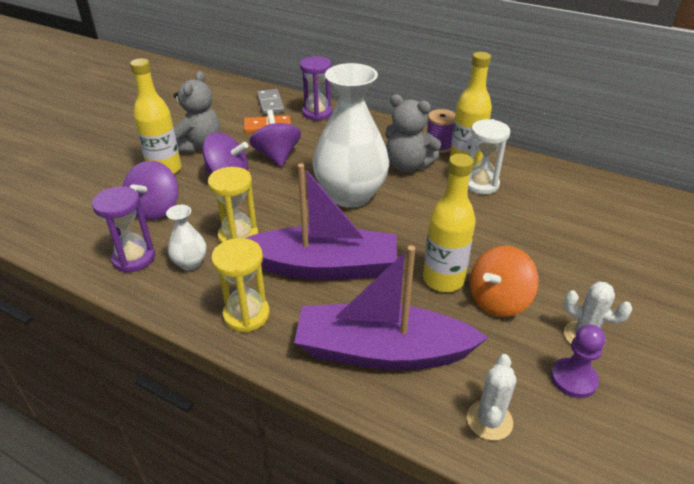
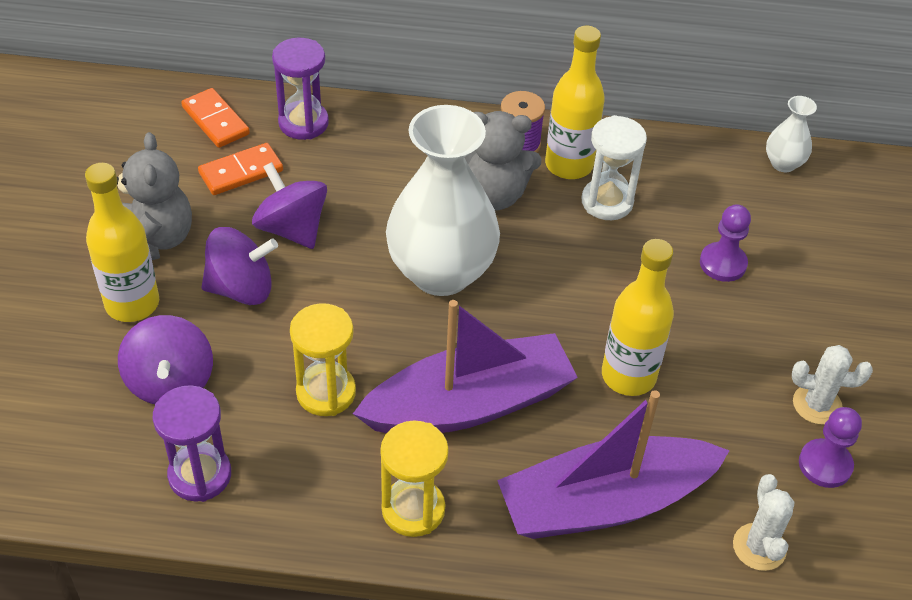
camera: 25 degrees left, 10 degrees up
(190, 263) = (286, 456): white vase -> white vase (783, 163)
(270, 104) = (215, 121): grey domino -> orange domino
(498, 301) = (705, 386): orange spinning top -> none
(547, 234) = (723, 263): none -> purple pawn

